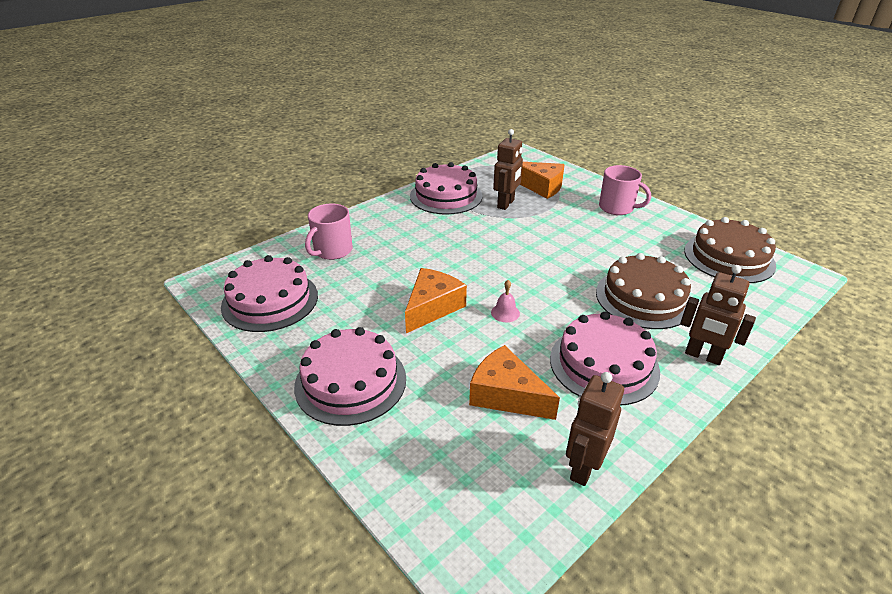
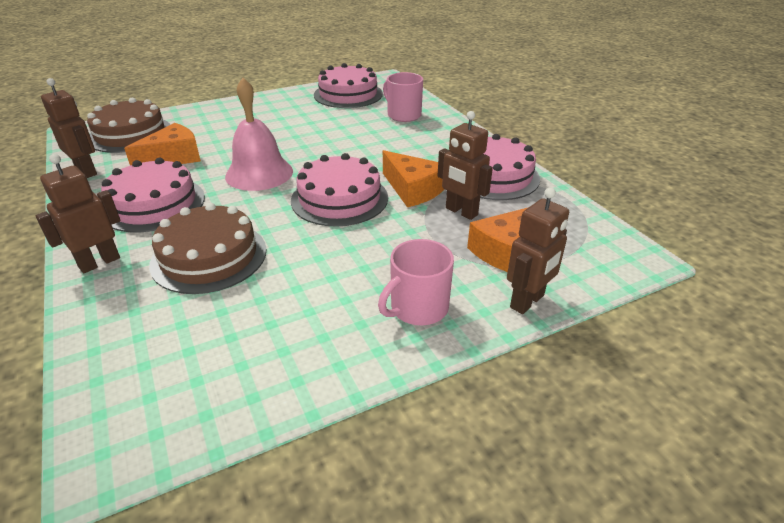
camera: 105 degrees right, 0 degrees up
(350, 381) = (242, 113): pink cake -> pink cake (339, 199)
(432, 307) = (293, 145): orange cheese -> orange cheese (413, 189)
(505, 313) = (259, 173): pink bell -> pink bell, size x2.50
(583, 179) = (527, 302): none -> brown robot
(729, 257) = (218, 378): brown cake -> brown cake (130, 134)

